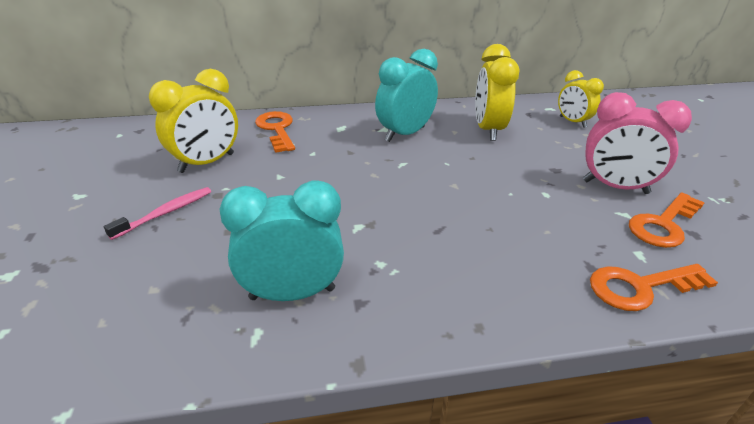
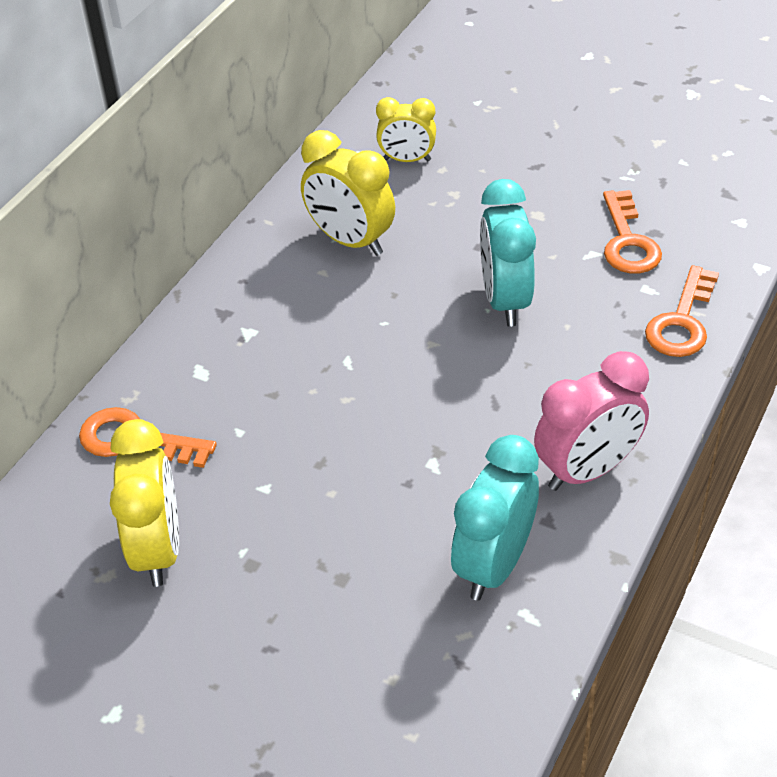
camera: 50 degrees left, 10 degrees up
(165, 213) = (247, 630): pink toothbrush -> none
(404, 134) = (282, 320): turquoise clock -> turquoise clock (505, 301)
(615, 187) = (550, 226): pink clock -> pink clock (587, 471)

